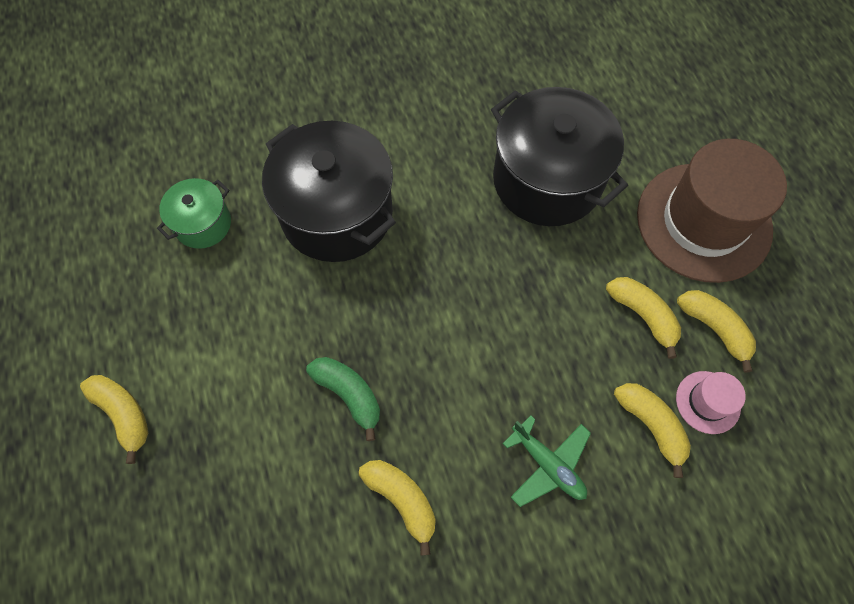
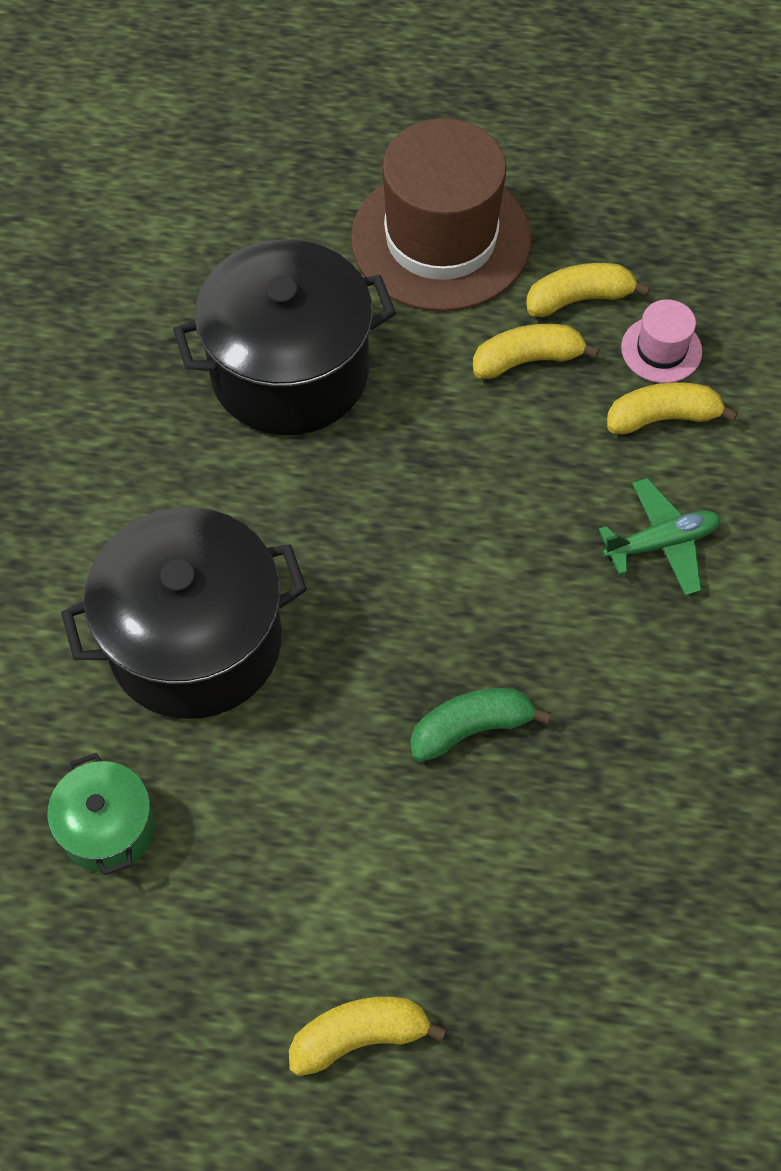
camera: 65 degrees left, 5 degrees down
(402, 500) = (635, 720): yellow banana -> none

